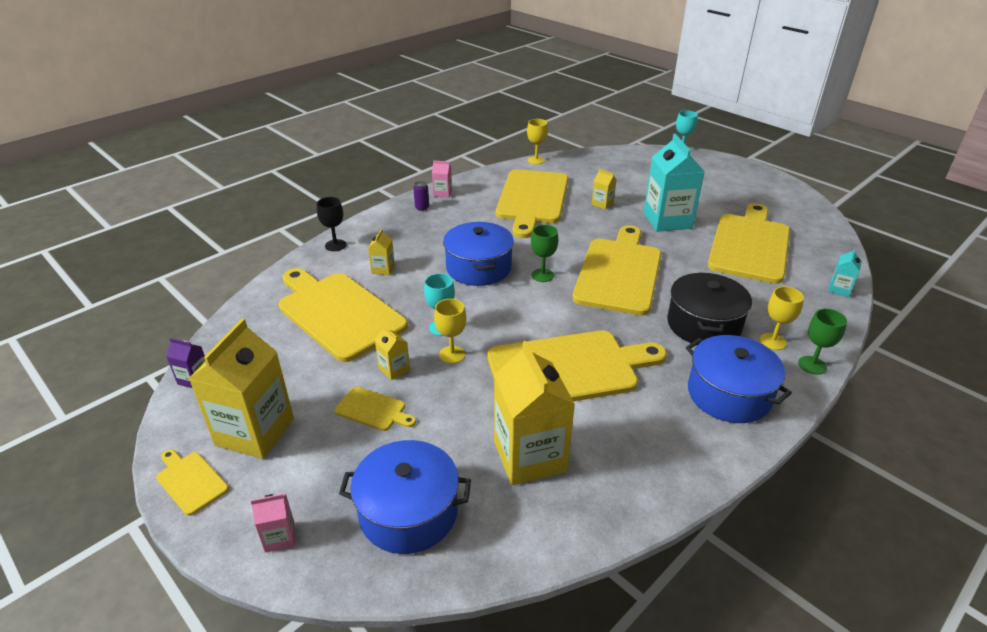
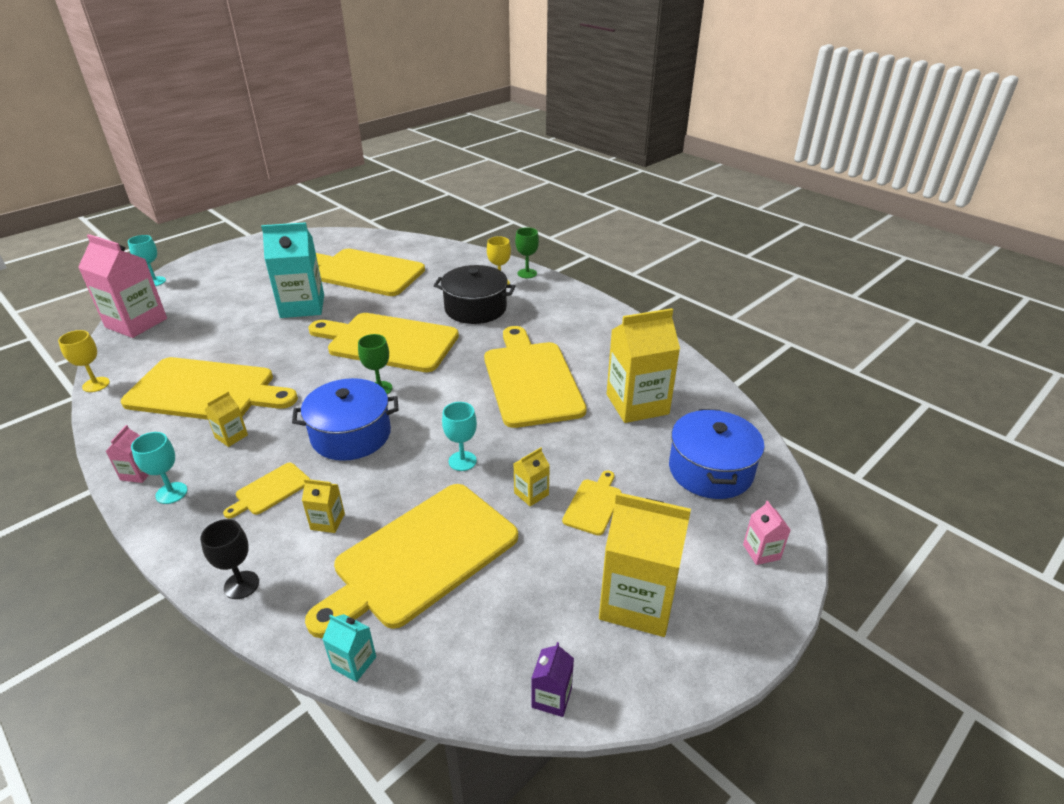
camera: 90 degrees left, 0 degrees up
(190, 481) = (719, 646): yellow cutting board -> yellow cutting board (270, 490)
(422, 208) = (171, 493): purple can -> turquoise goblet
(452, 354) = (508, 452): yellow goblet -> none
(602, 204) = (247, 341): yellow carton -> yellow carton (231, 436)
(616, 157) = (136, 323): none -> pink carton
(729, 394) = (559, 309): blue pot -> none
(839, 289) = (438, 247): turquoise carton -> turquoise carton (354, 662)

